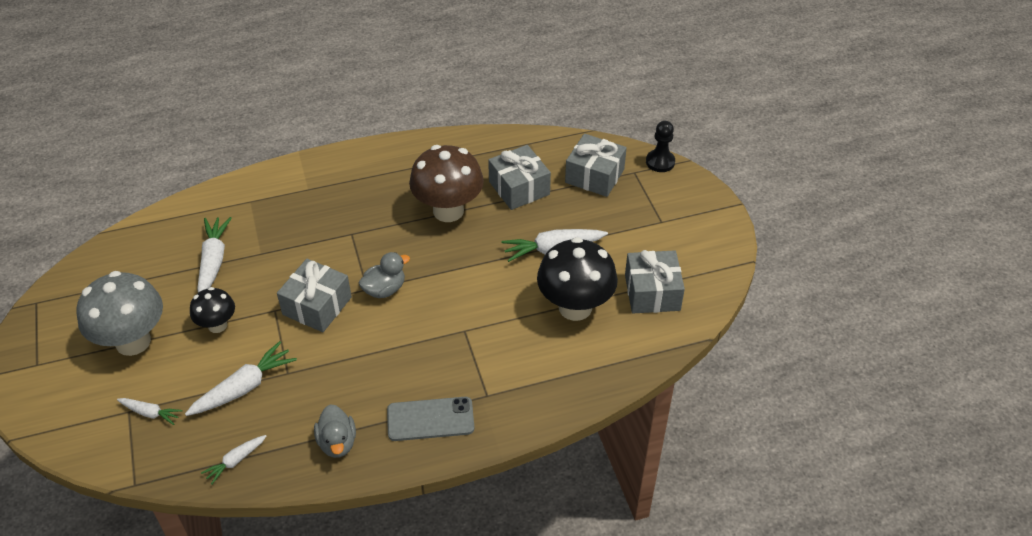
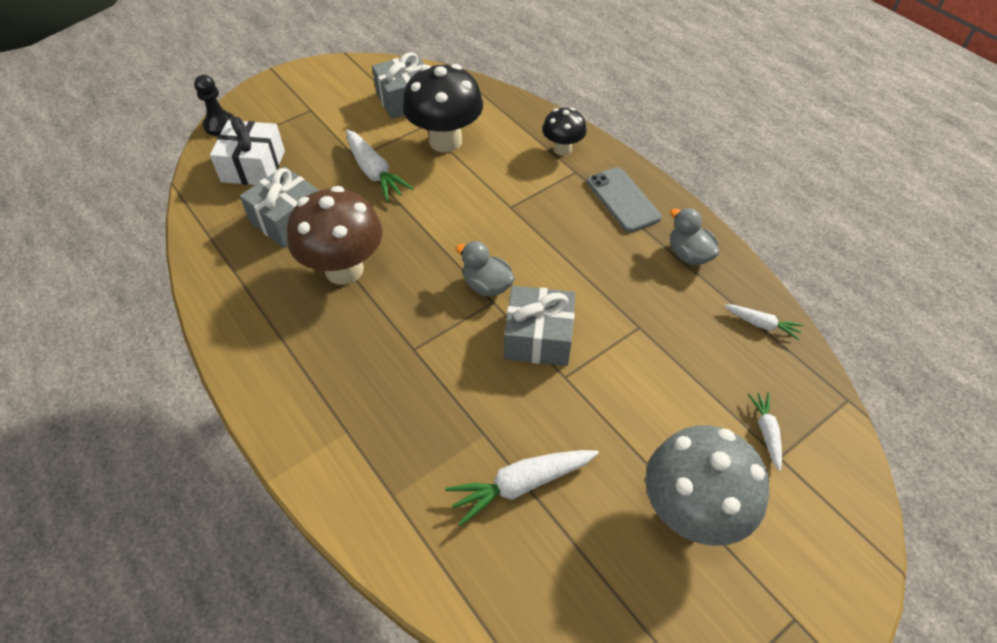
camera: 110 degrees left, 5 degrees up
(217, 325) = (616, 426): black mushroom -> black mushroom (562, 149)
(244, 387) = (679, 357): white carrot -> none
(337, 443) = (689, 254): grey duck -> grey duck turned 90 degrees counterclockwise
(594, 176) = (253, 166): grey gift -> white gift

